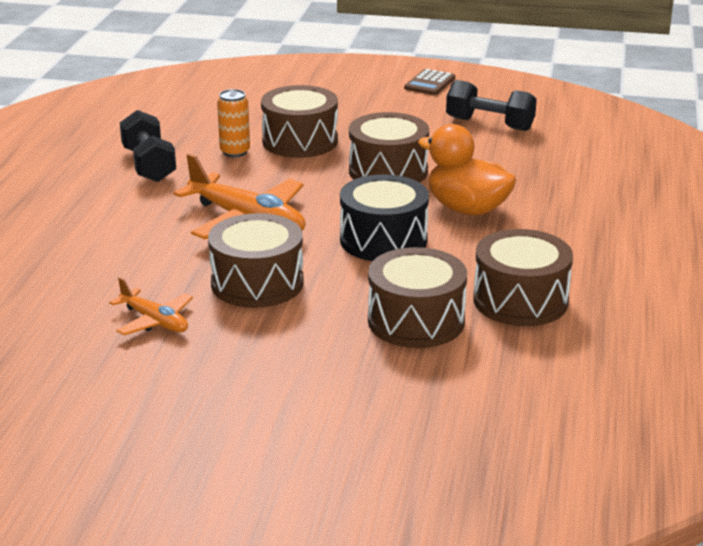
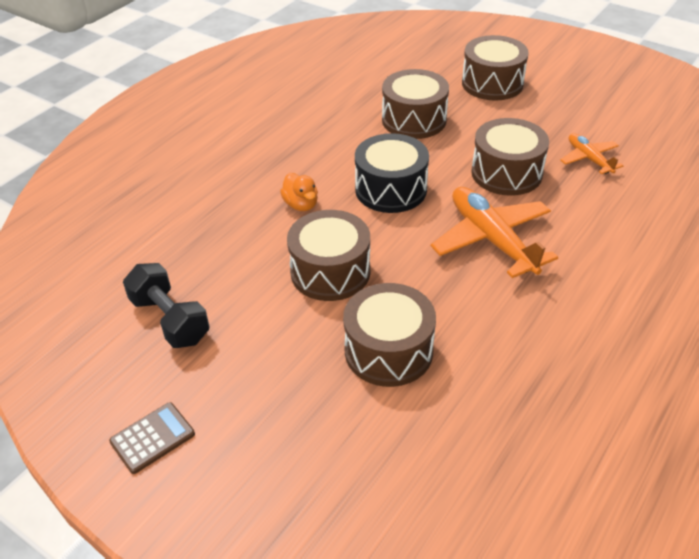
camera: 155 degrees left, 15 degrees up
(149, 165) = (571, 355): black dumbbell -> none
(235, 152) = (468, 352): orange can -> none
(467, 209) = (301, 205): orange duck -> orange duck, size x0.56
(520, 300) = (337, 118): brown drum -> brown drum (492, 83)

